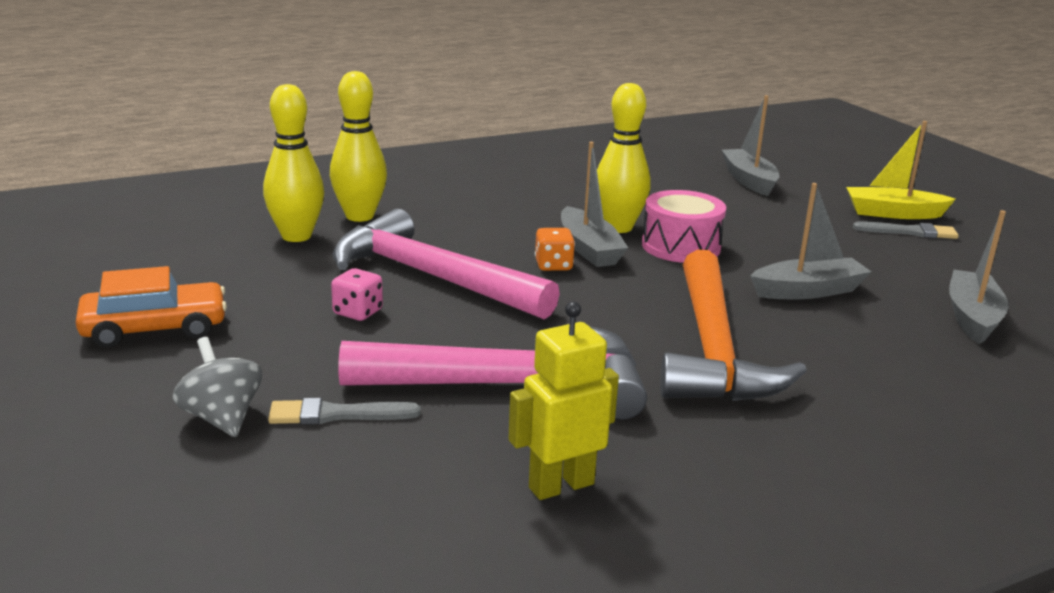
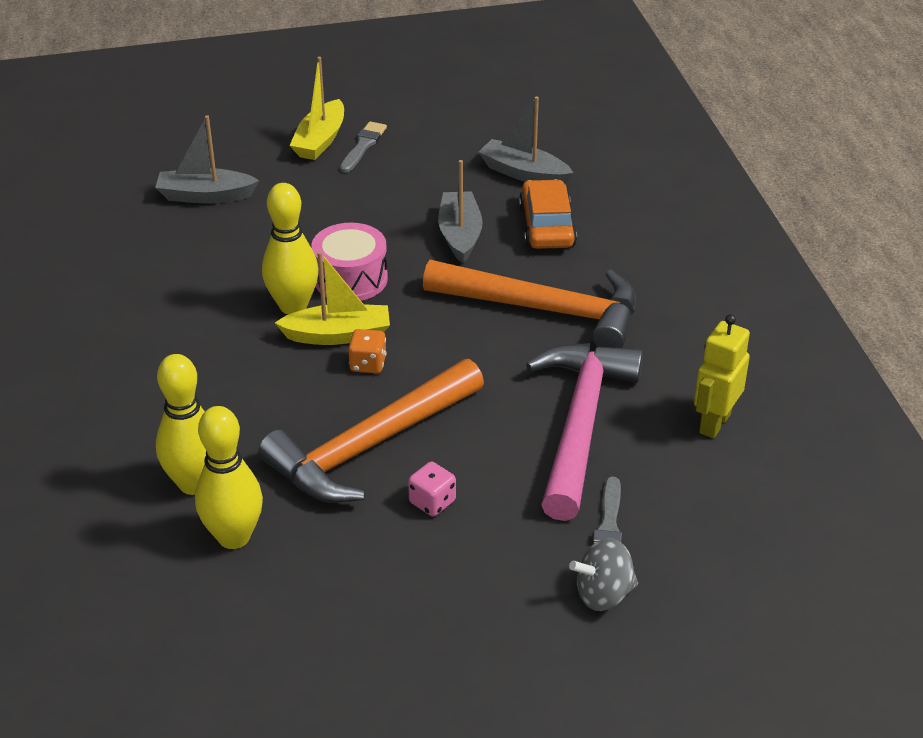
camera: 75 degrees left, 15 degrees up
(155, 328) = (431, 645): orange car -> orange car (547, 226)
(432, 277) = (370, 446): pink hammer -> orange hammer
(560, 485) = (714, 423): yellow robot -> yellow robot turned 45 degrees clockwise
(589, 249) = (338, 335): grey boat -> yellow boat

